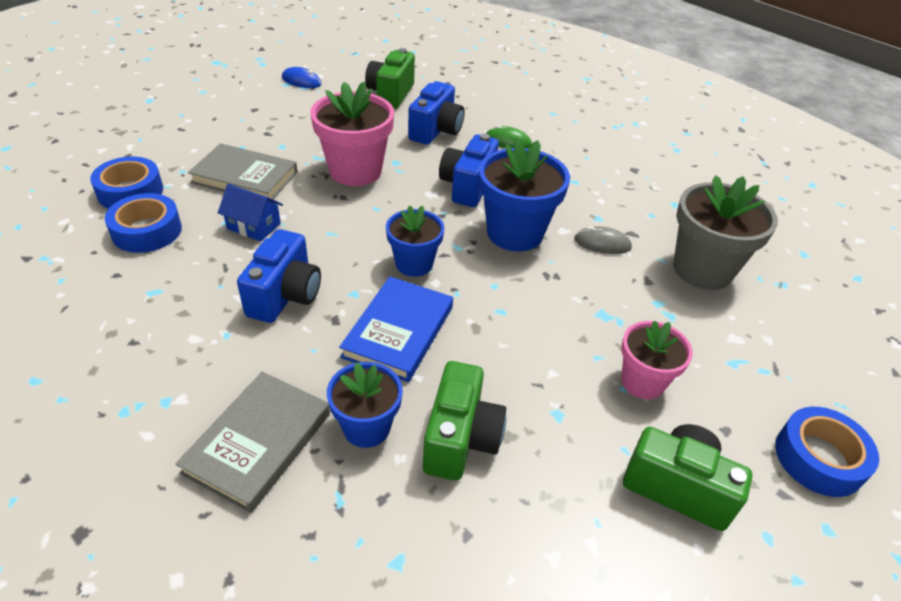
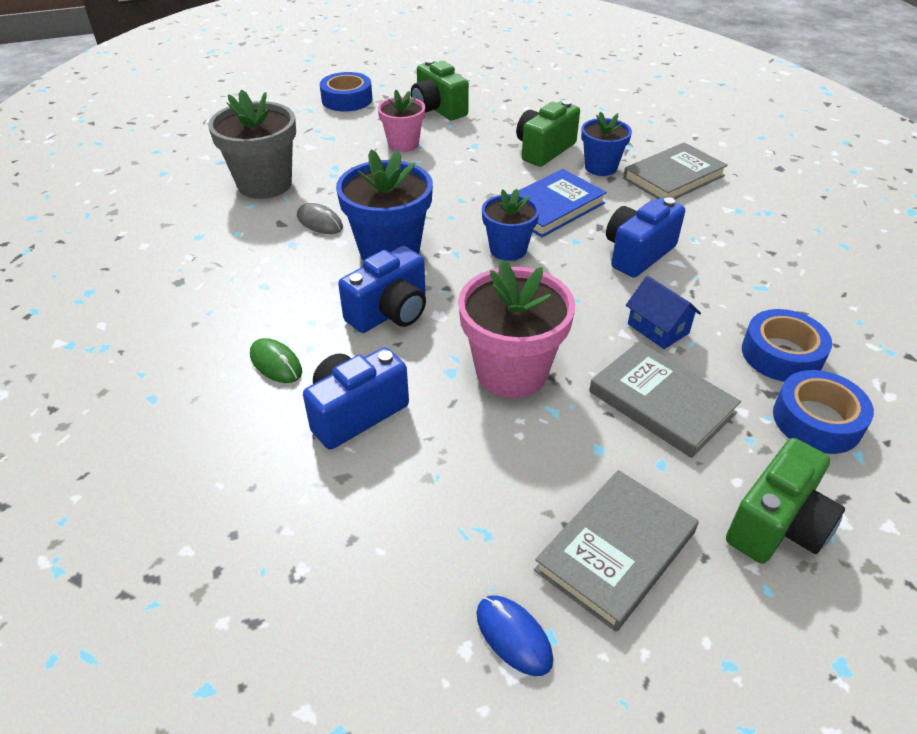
camera: 150 degrees left, 0 degrees up
(262, 111) = (615, 551): none -> grey book
(391, 94) = (363, 529): green camera -> green camera (777, 525)

